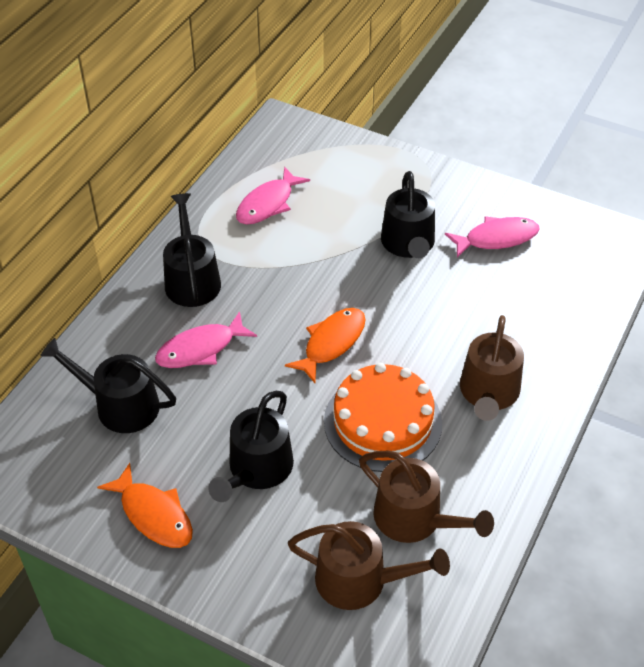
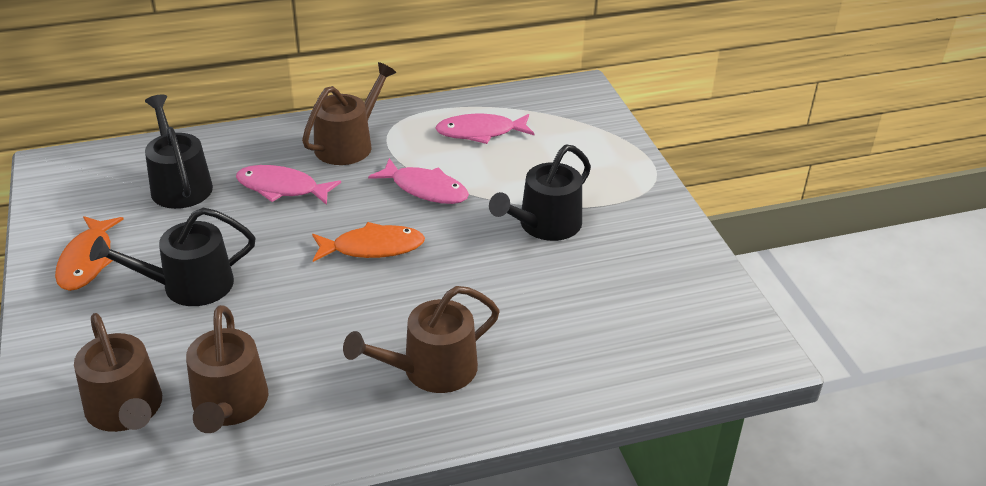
camera: 45 degrees right, 10 degrees down
(192, 279) = (348, 144): black watering can -> brown watering can
(382, 422) = (319, 325): orange cake -> none
(496, 238) = (628, 270): pink fish -> pink fish (425, 189)

